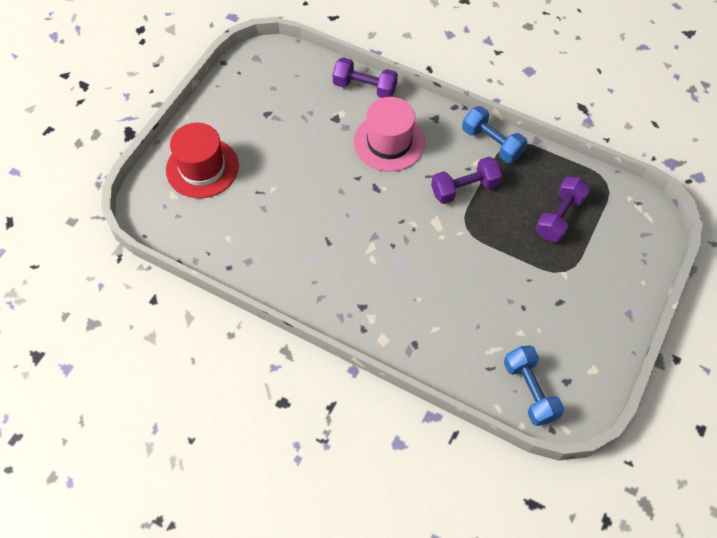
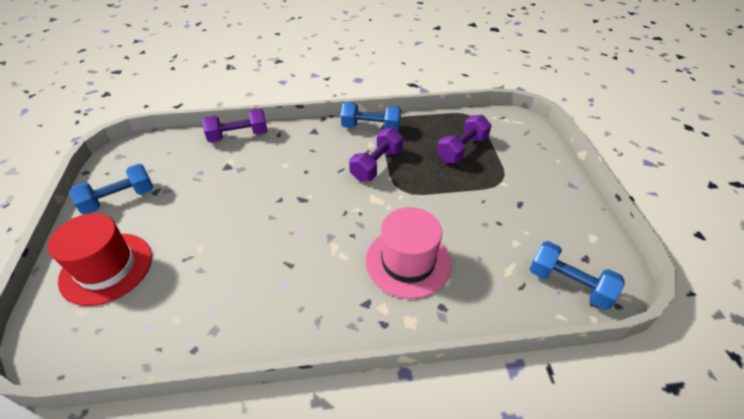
camera: 35 degrees left, 15 degrees down
(237, 106) = (119, 199): none -> blue dumbbell
(389, 142) = (288, 162): pink hat -> pink hat (408, 261)
(559, 217) = (462, 149): purple dumbbell -> purple dumbbell turned 45 degrees clockwise

